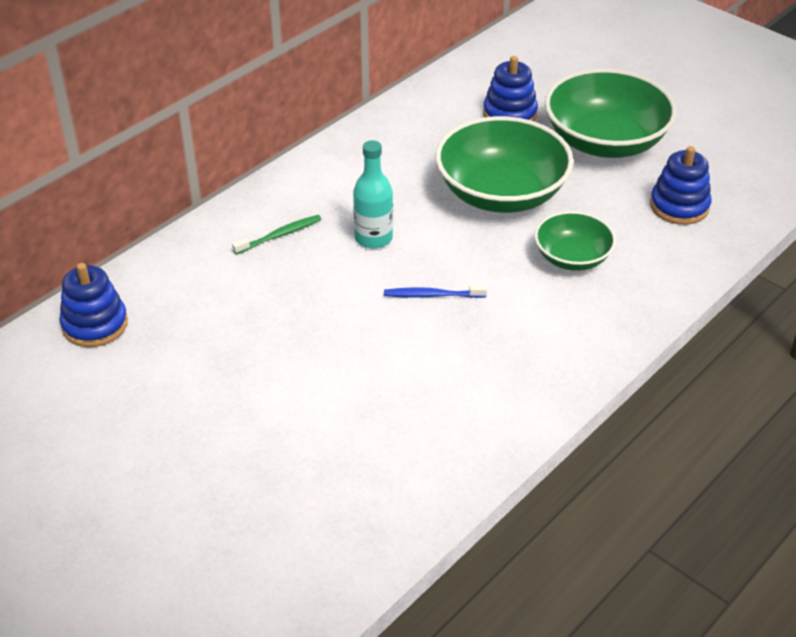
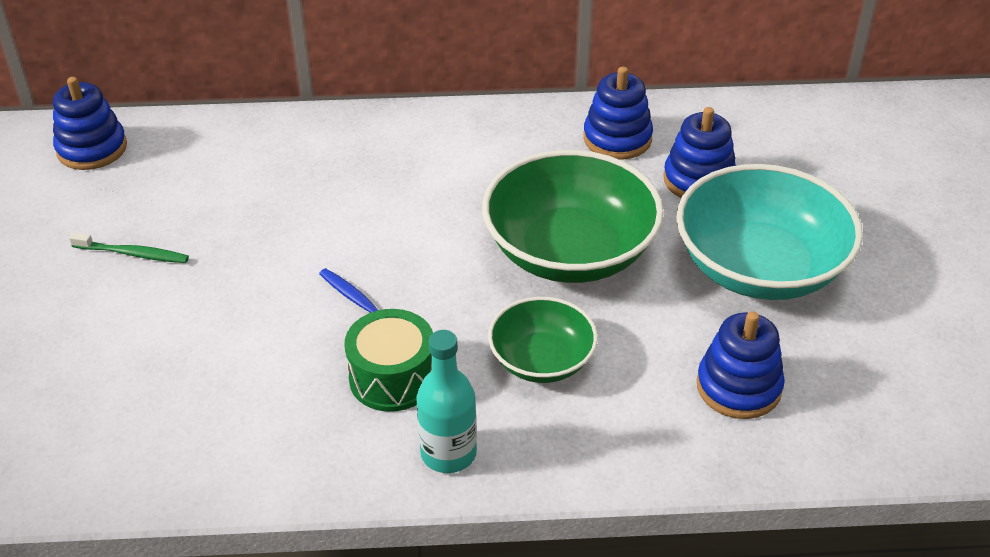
camera: 45 degrees right, 0 degrees up
(280, 235) = (323, 165): green toothbrush -> green toothbrush (133, 254)
(373, 238) = (393, 217): turquoise bottle -> turquoise bottle (448, 453)
(432, 116) = (617, 138): none -> blue stacking toy
(511, 320) = (392, 378): none -> green drum
(605, 141) = (759, 267): green bowl -> turquoise bowl

